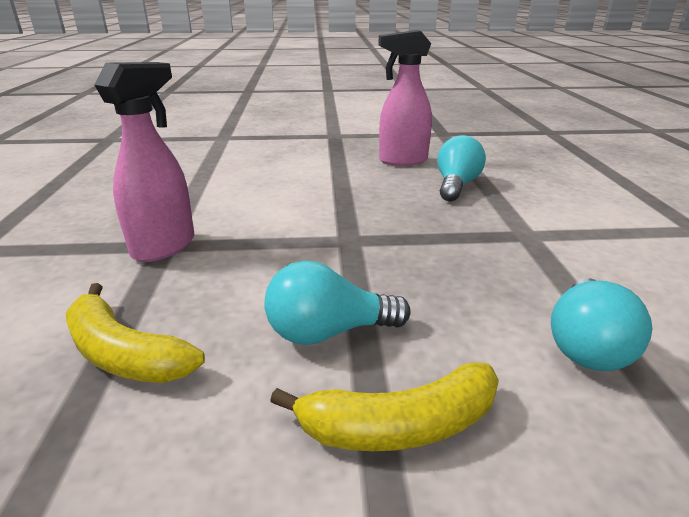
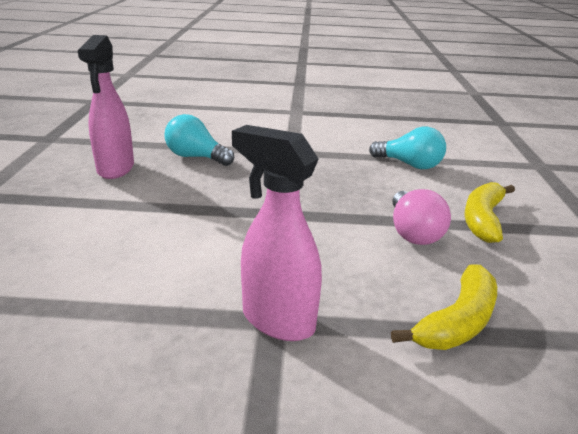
camera: 85 degrees left, 0 degrees up
(328, 332) = (413, 232): turquoise light bulb -> pink light bulb
(399, 425) = (483, 219): yellow banana -> yellow banana turned 150 degrees counterclockwise

